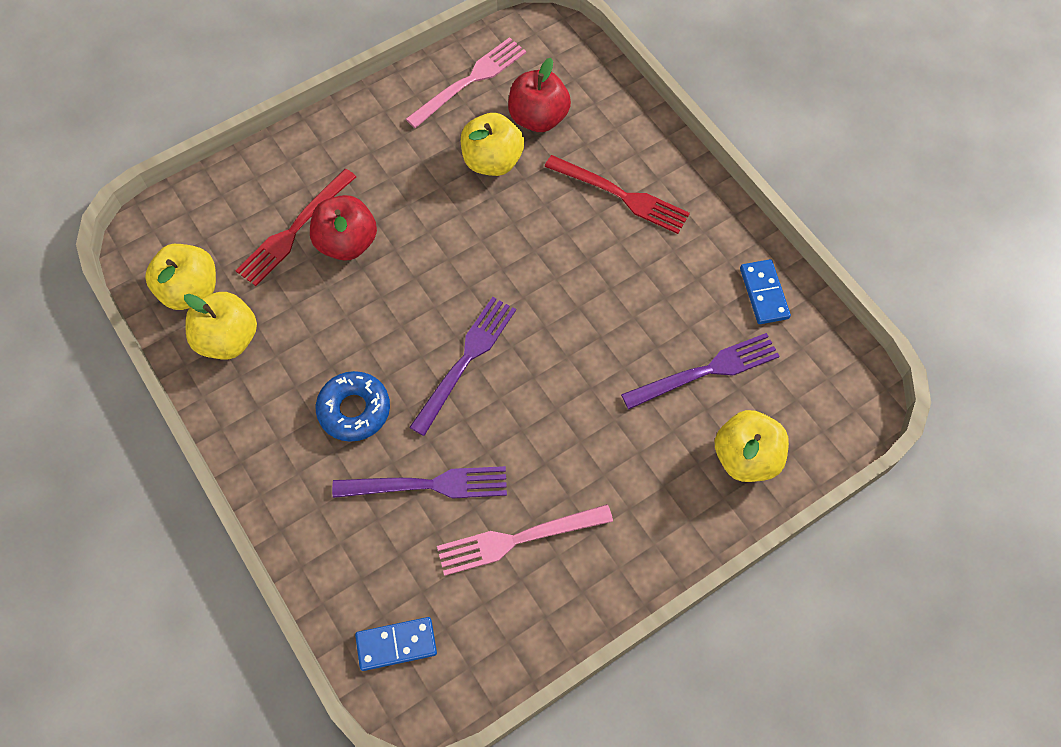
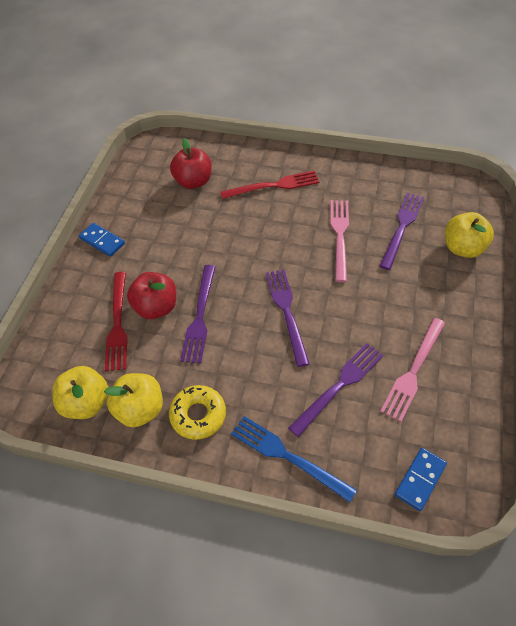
camera: 40 degrees left, 10 degrees down
(271, 392) = (198, 415): none -> yellow donut
(305, 506) = (287, 456): none -> blue fork
(354, 410) = (256, 384): blue donut -> none
(376, 290) = (199, 317): none -> purple fork
(470, 81) = (138, 189): pink fork -> pink fork (340, 236)
(492, 161) = (192, 215): yellow apple -> none
(763, 293) = (385, 179): blue domino -> blue domino (102, 241)

